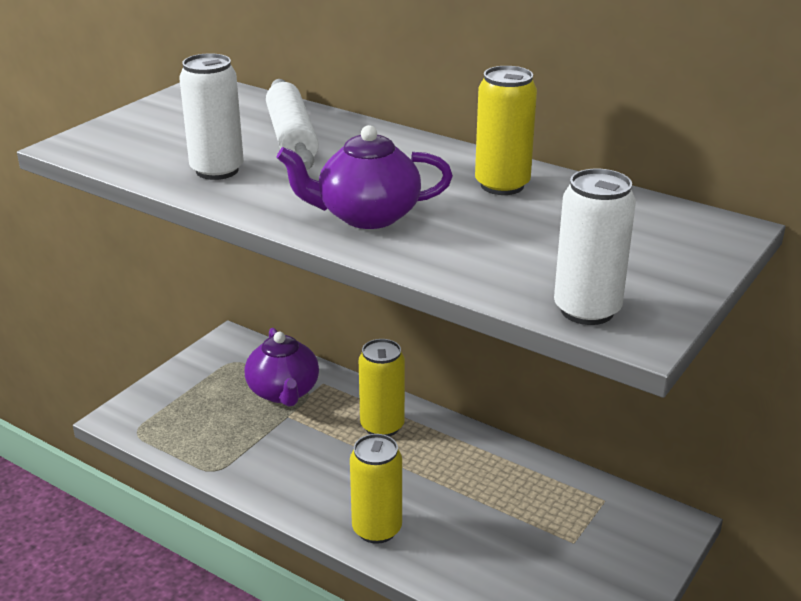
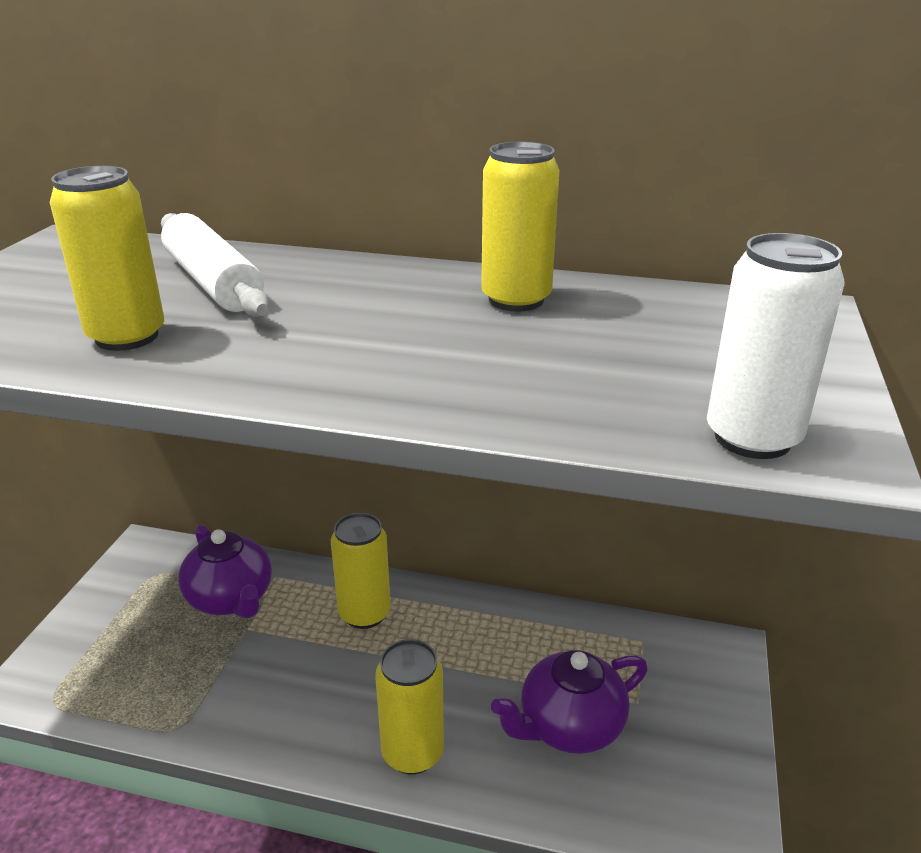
camera: 20 degrees left, 0 degrees up
(217, 170) = (127, 337): white can -> yellow can
(367, 216) = (374, 363): purple teapot -> purple teapot (569, 726)

